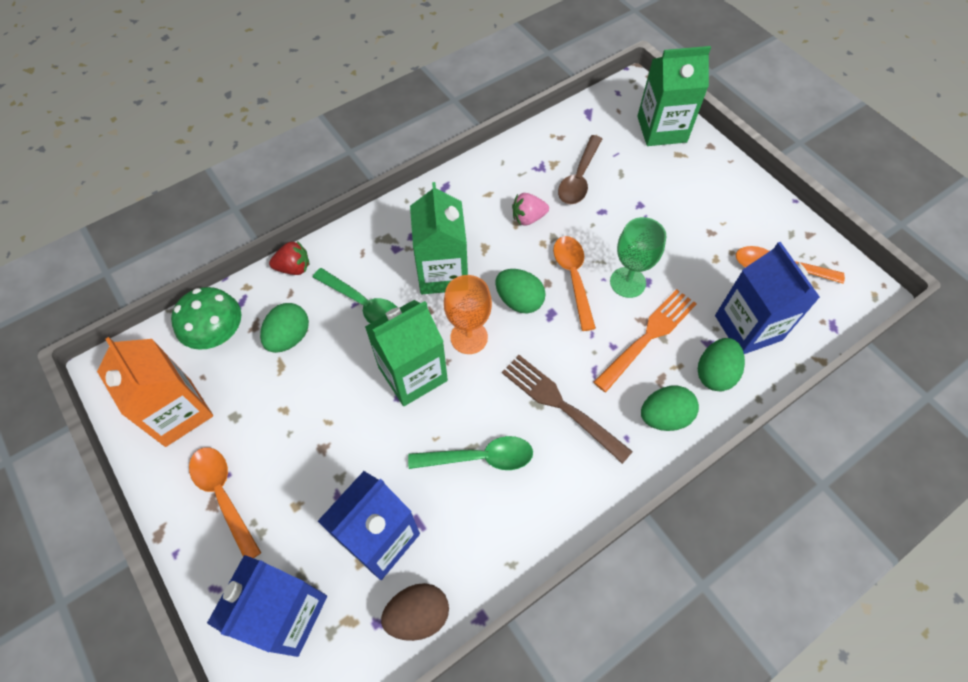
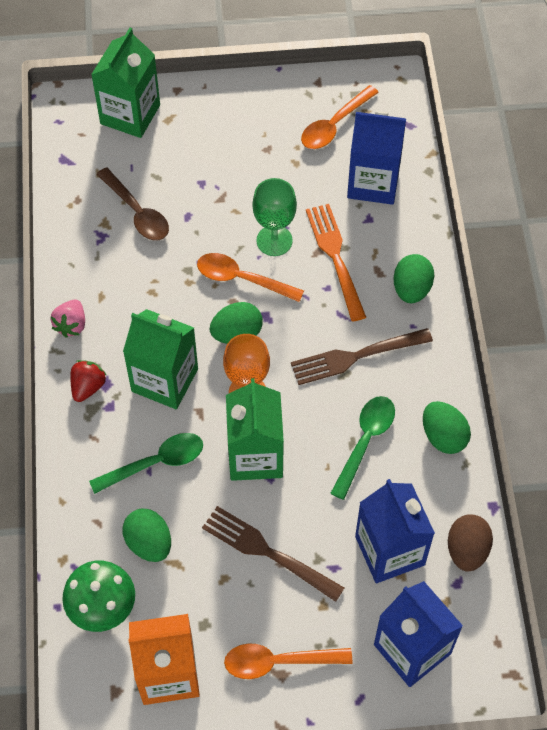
camera: 60 degrees left, 0 degrees up
(294, 268) = (70, 507): red strawberry -> red strawberry (88, 387)
(325, 432) = (268, 552): none -> brown fork
(528, 218) = (153, 278): pink strawberry -> pink strawberry (71, 325)
(714, 373) = (397, 231): green egg -> green egg (443, 436)

